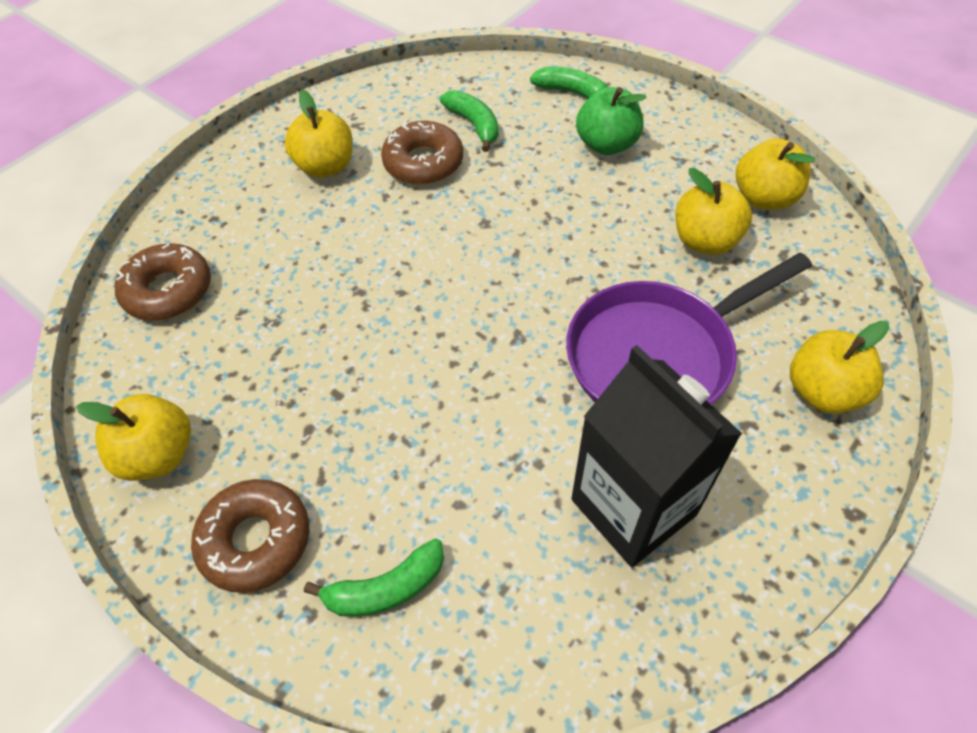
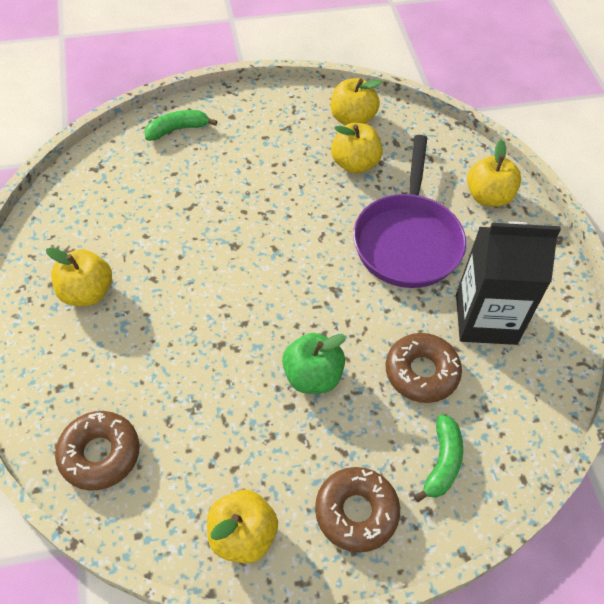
camera: 55 degrees left, 0 degrees up
(423, 162) = (147, 240): brown donut -> brown donut (421, 372)
(474, 125) = (145, 193): green banana -> none
(606, 144) = (238, 147): green apple -> green apple (312, 376)

